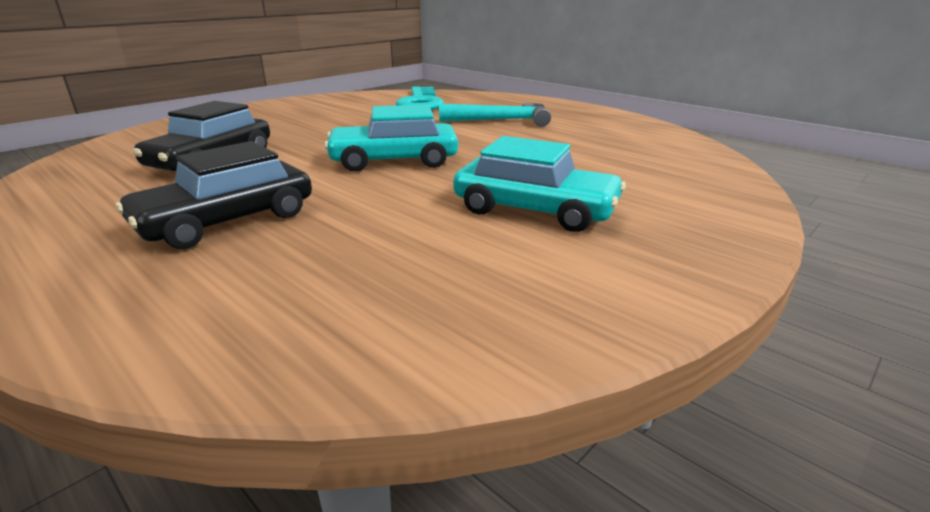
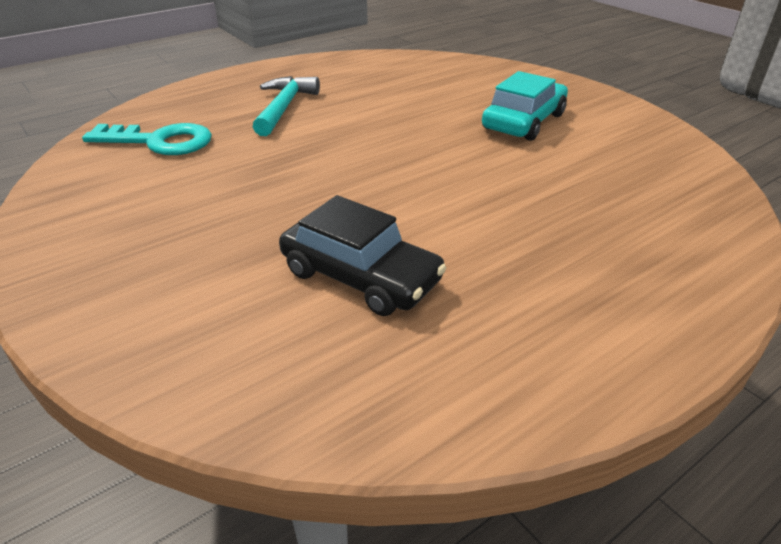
camera: 80 degrees left, 10 degrees up
(227, 220) = (548, 241): black car -> none
(394, 160) = (400, 165): turquoise car -> none

